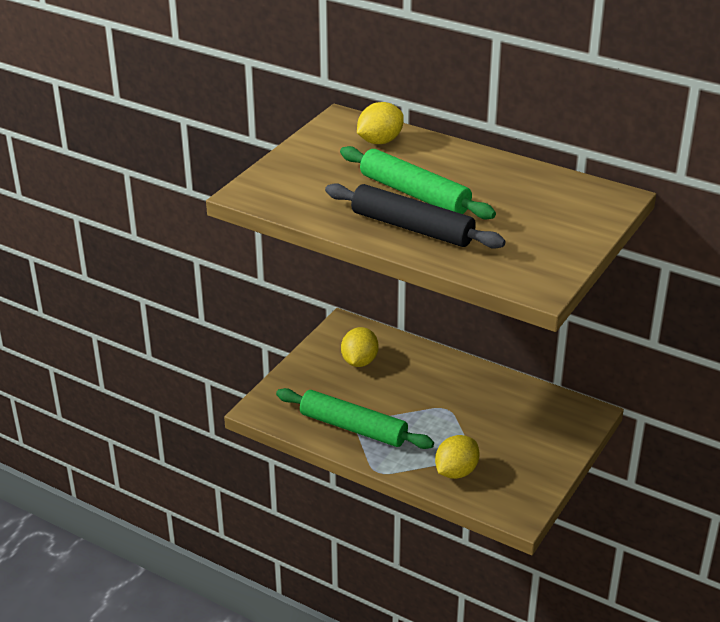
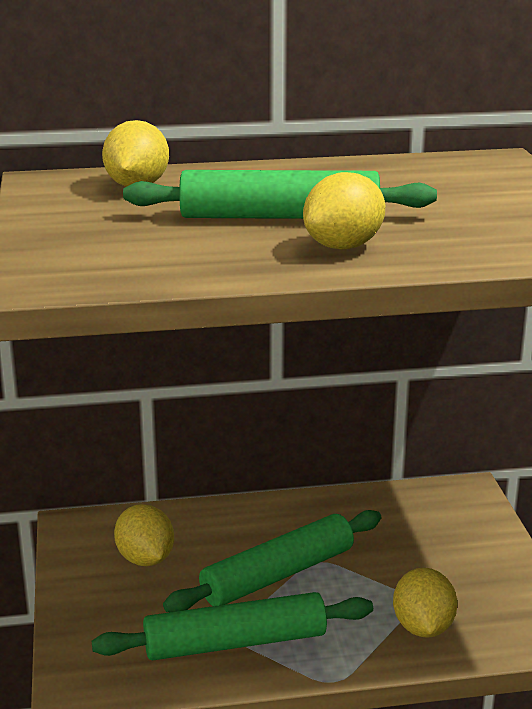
camera: 40 degrees left, 10 degrees down
(412, 228) = (343, 246): black rolling pin -> yellow lemon
(416, 404) = (277, 574): none -> green rolling pin

